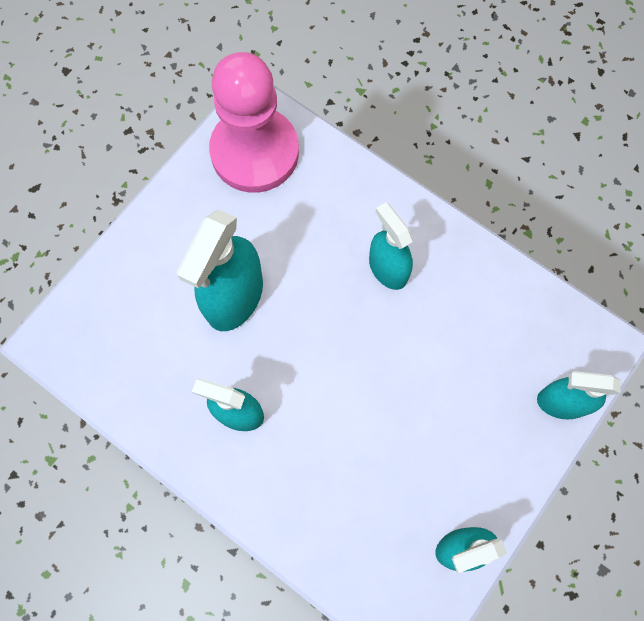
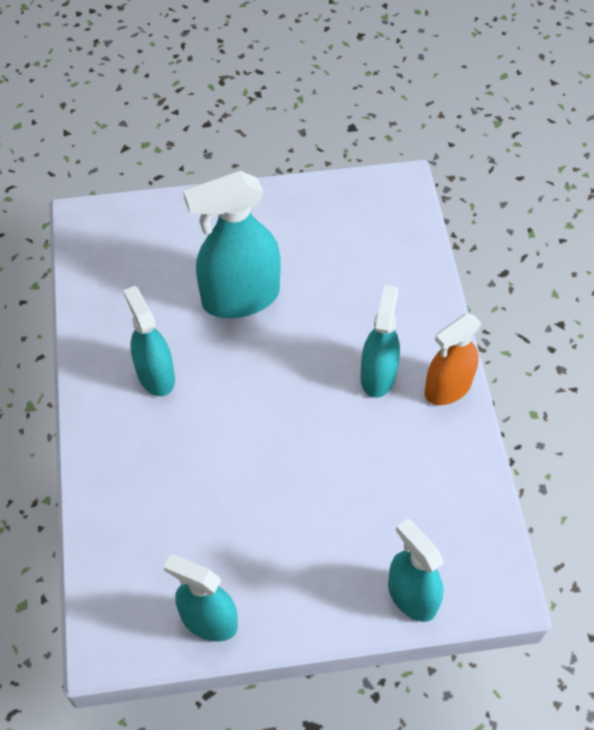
camera: 45 degrees right, 15 degrees down
(255, 152) = (366, 215): pink pawn -> none
(440, 236) = (447, 388): none -> orange spray bottle

